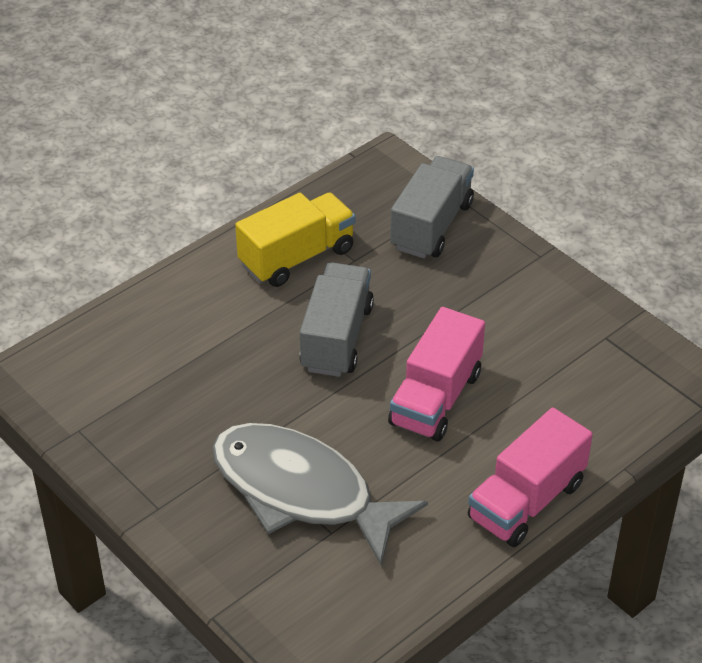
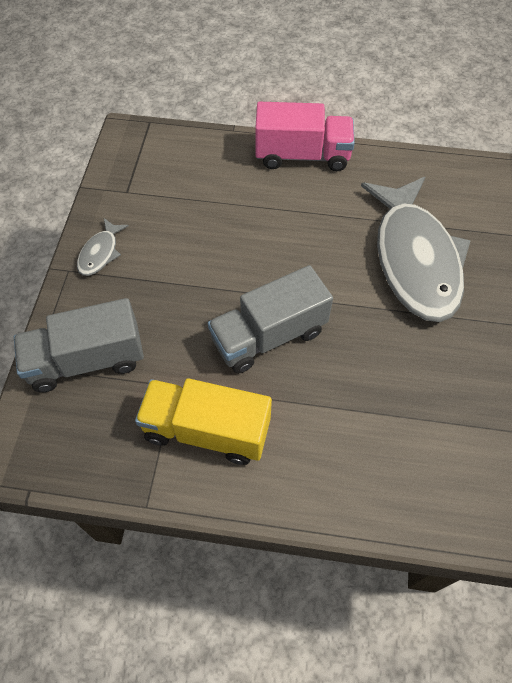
camera: 130 degrees left, 15 degrees up
(435, 398) = (268, 242): pink truck -> none
(540, 283) = (100, 253): none -> grey fish

